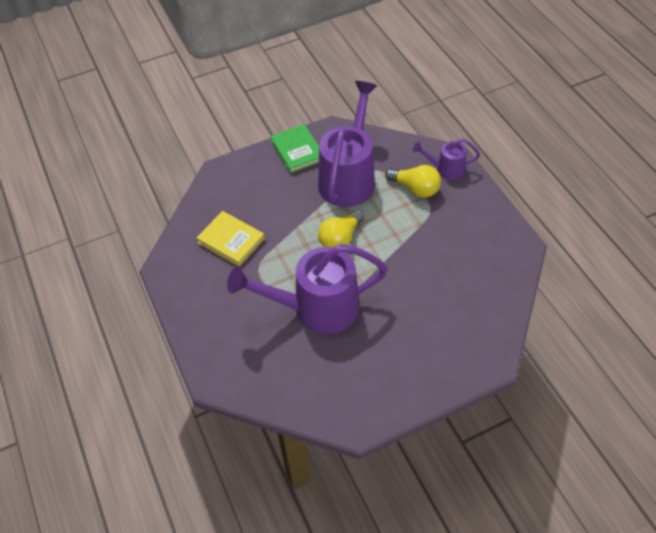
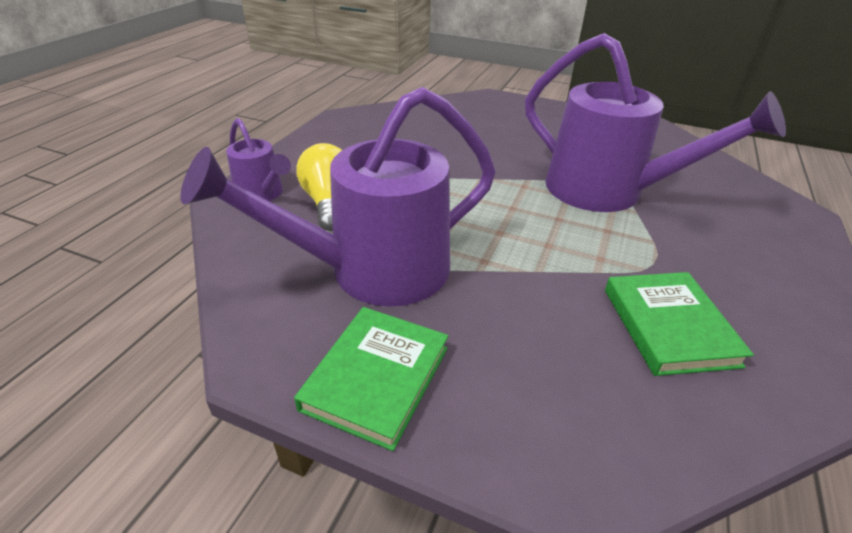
camera: 135 degrees left, 15 degrees down
(231, 241) = (669, 326): yellow book -> green book
(340, 238) = (494, 222): yellow light bulb -> none

